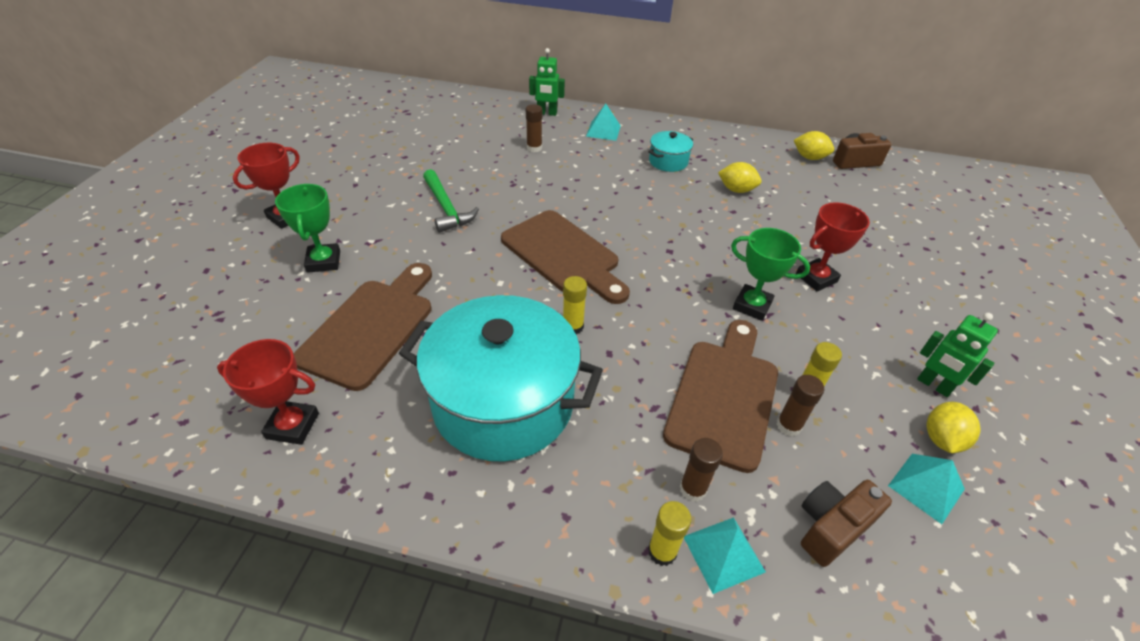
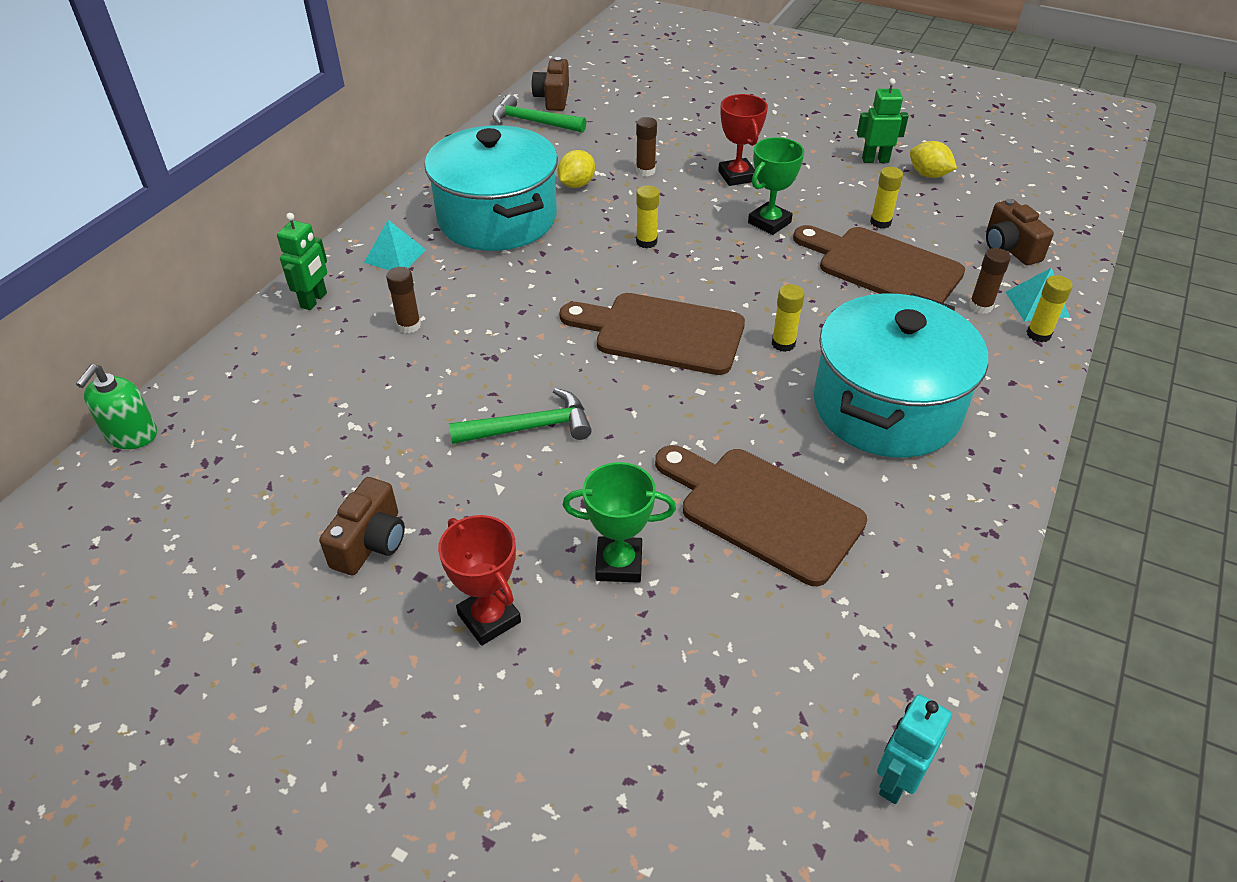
camera: 75 degrees left, 0 degrees up
(111, 414) = (896, 780): none -> turquoise robot
(292, 426) = (915, 580): red trophy -> none
(346, 168) = (370, 542): none -> brown camera
(423, 88) = (132, 435): none -> green soap dispenser
(563, 255) = (661, 333): brown cutting board -> brown cutting board turned 135 degrees counterclockwise
(668, 161) = (497, 218): turquoise pot -> turquoise pot, size x2.29
(678, 234) = (646, 242): none -> yellow glue stick
(788, 425) = (915, 241): brown glue stick -> brown glue stick (645, 171)
(809, 157) = (533, 122): yellow lemon -> green hammer
(926, 487) = (972, 196): turquoise pyramid -> none
(933, 385) = (875, 160): green robot -> green robot turned 150 degrees counterclockwise

